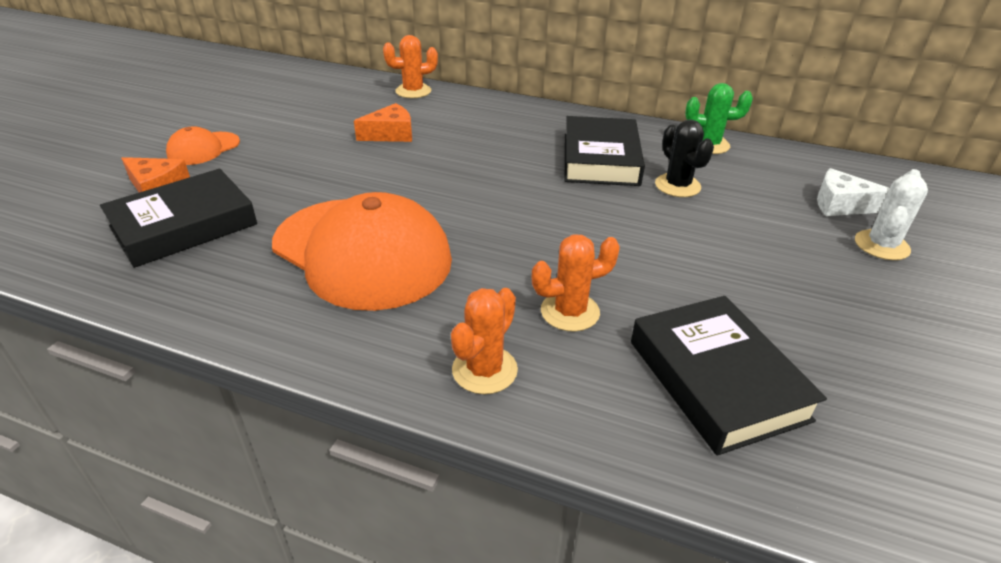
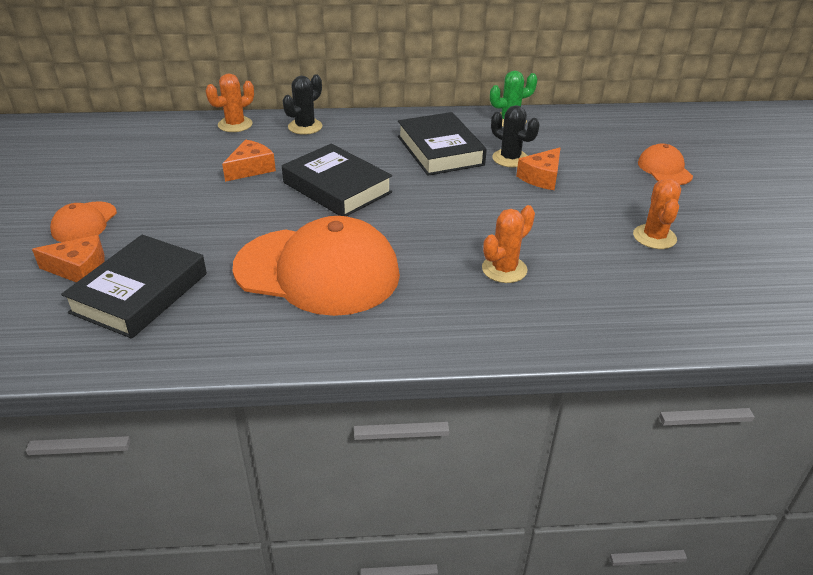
camera: 25 degrees left, 0 degrees up
(477, 106) = (305, 127): none -> black cactus
(484, 370) = (478, 324): orange cactus -> orange cactus (654, 237)
(701, 216) = (541, 177): none -> orange cheese
(716, 380) = (623, 284): black book -> black book (337, 187)
(841, 205) = (624, 146): white cheese -> none
(881, 245) = (664, 169): white cactus -> orange cap

